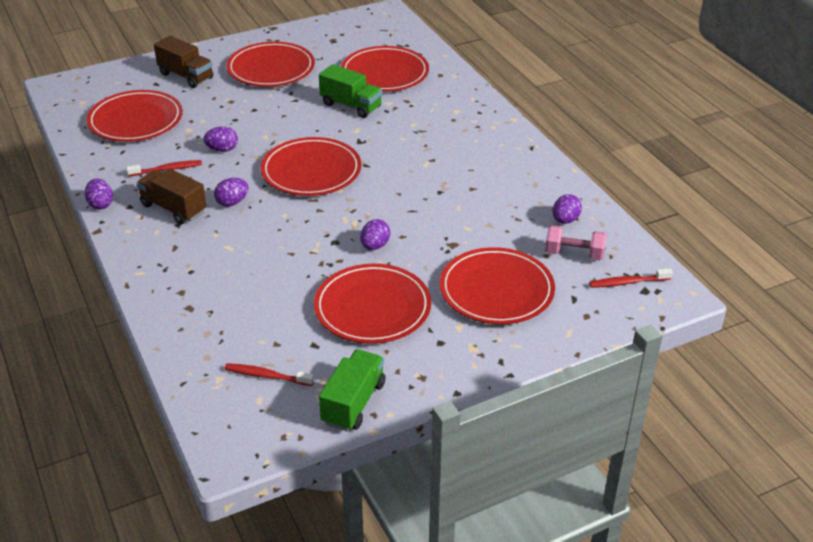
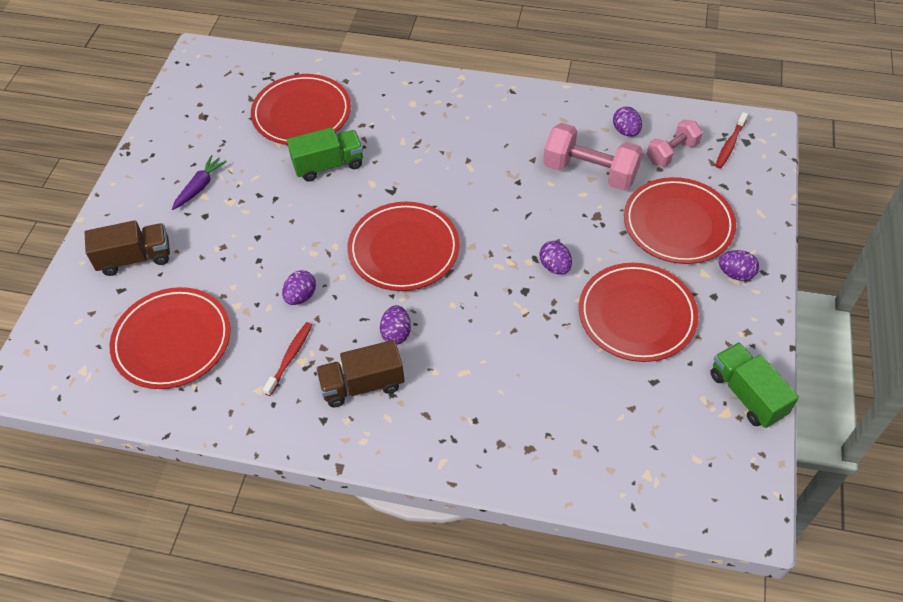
camera: 50 degrees left, 15 degrees up
(101, 204) = (296, 443): purple egg -> purple egg (735, 274)
(266, 376) = (669, 437): red toothbrush -> none
(271, 69) = (200, 187): red plate -> purple carrot
(495, 221) = (590, 172): none -> pink dumbbell

